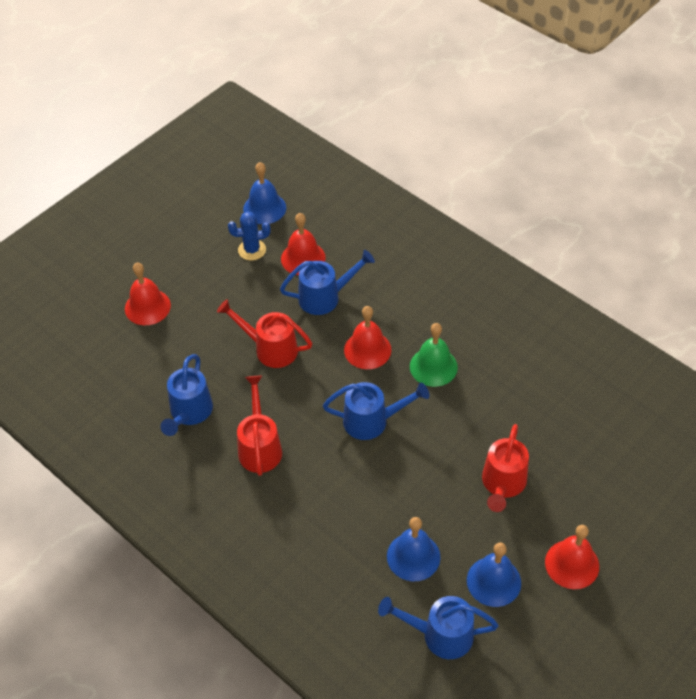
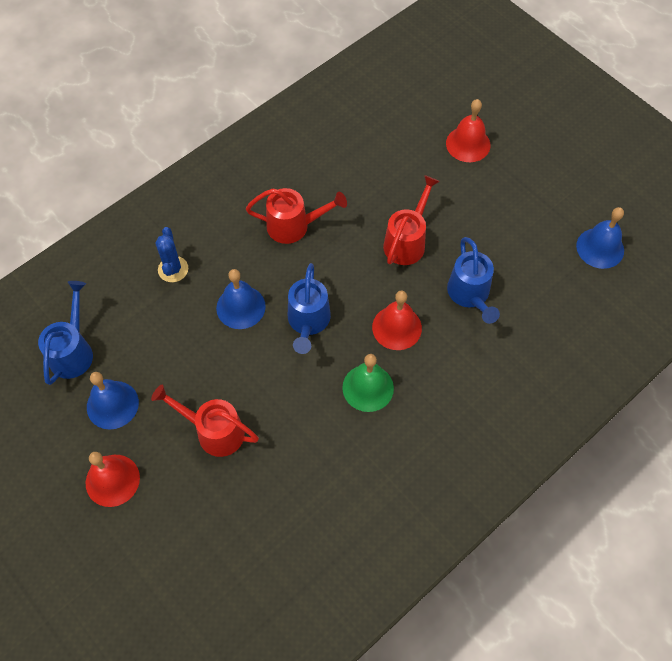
camera: 95 degrees right, 10 degrees up
(189, 413) = (339, 173): blue watering can -> none
(252, 250) = (539, 233): blue cactus -> blue cactus (173, 269)
(303, 258) = (526, 279): red bell -> none
(413, 556) = (154, 339): blue bell -> blue bell (240, 307)

